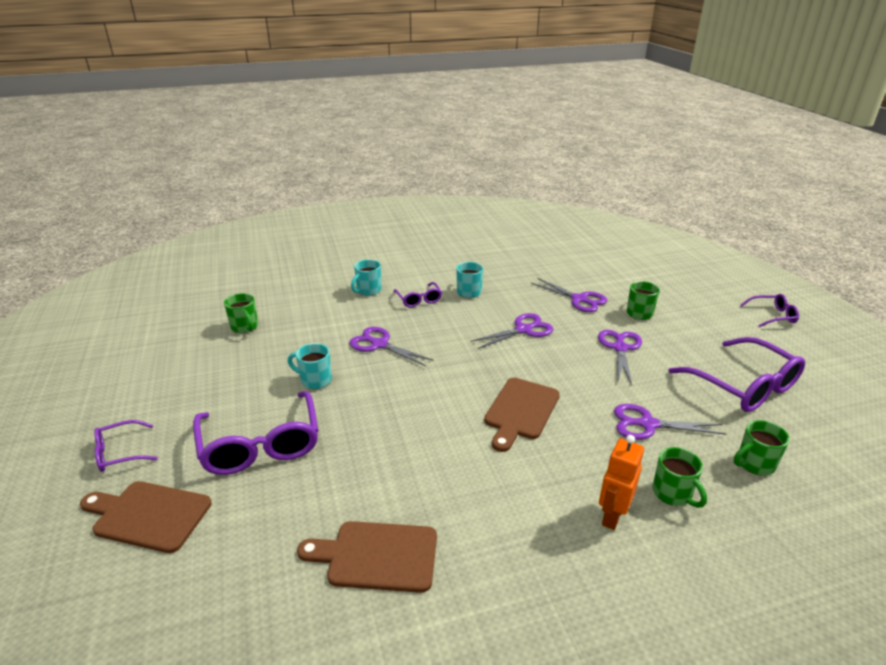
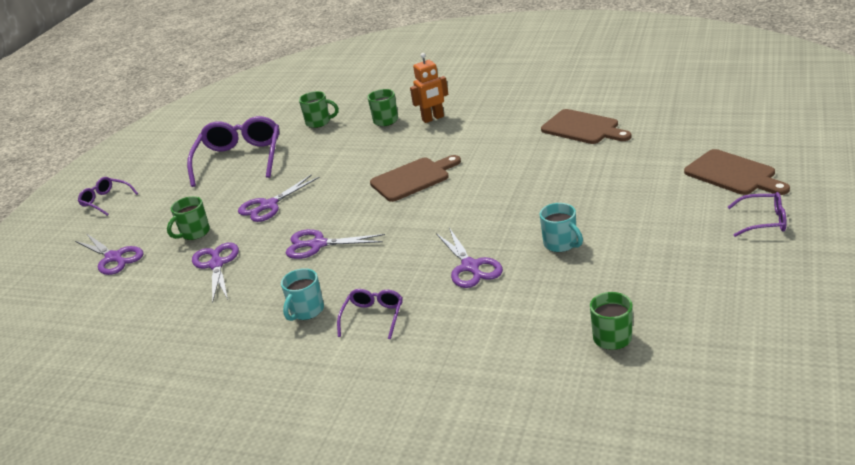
camera: 140 degrees left, 0 degrees up
(260, 445) = (635, 200): purple glasses -> none
(368, 290) = (418, 354): turquoise mug -> none
(647, 424) = (342, 152): purple scissors -> purple scissors (114, 258)

